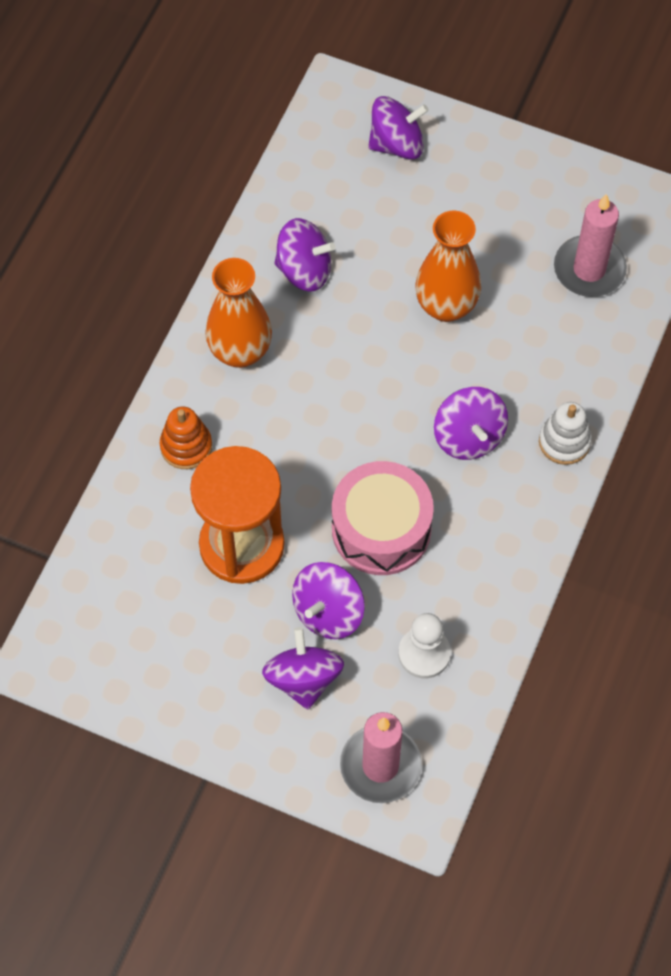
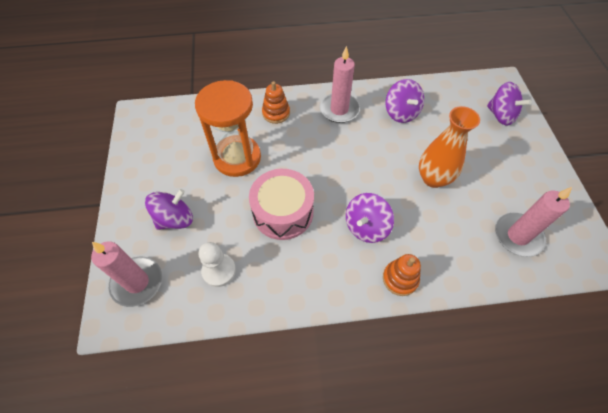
camera: 60 degrees right, 5 degrees down
(240, 351) = (339, 109): orange vase -> pink candle
(328, 612) = (220, 211): purple spinning top -> none
(564, 441) = (400, 279): white stacking toy -> orange stacking toy

